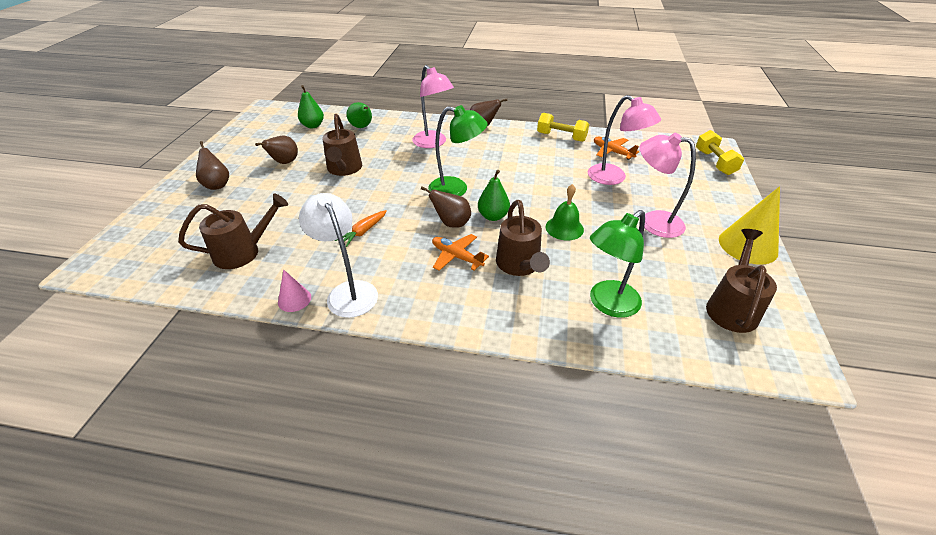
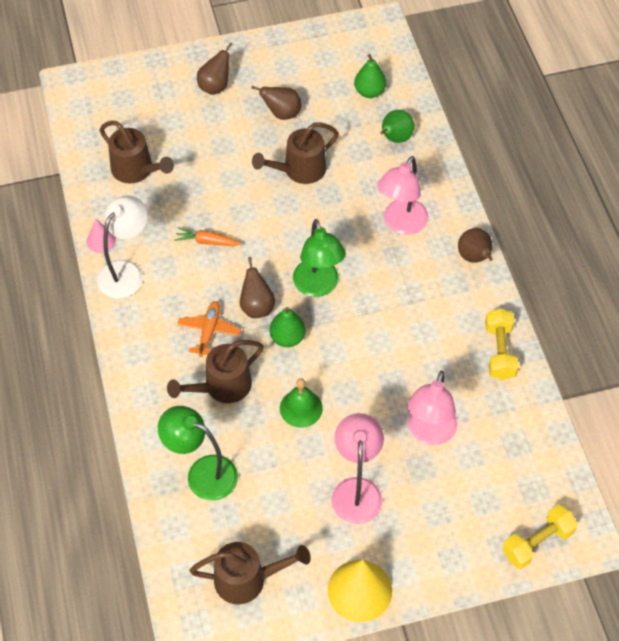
camera: 65 degrees right, 15 degrees up
(612, 152) = (493, 418): orange plane -> none

